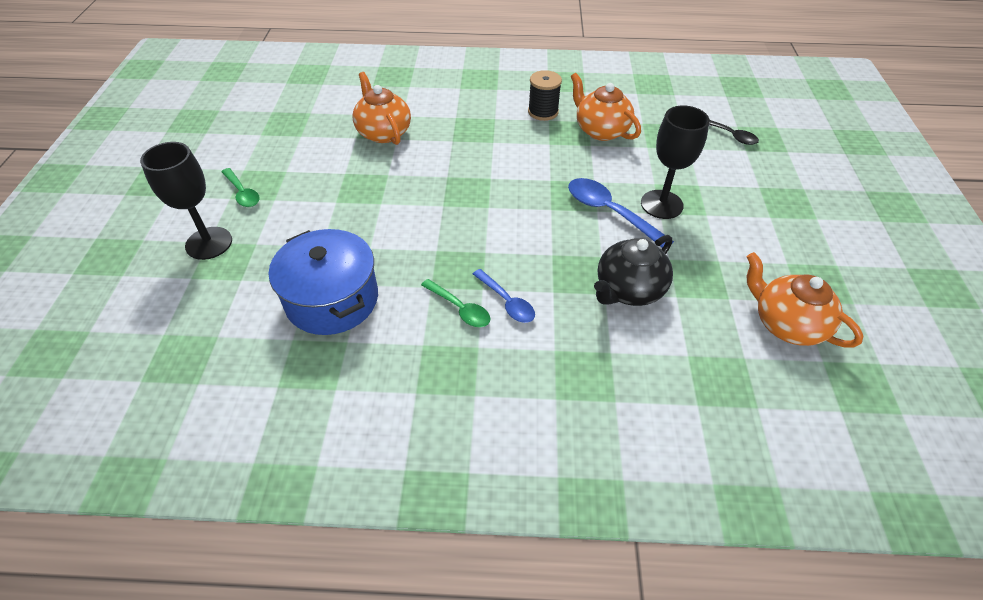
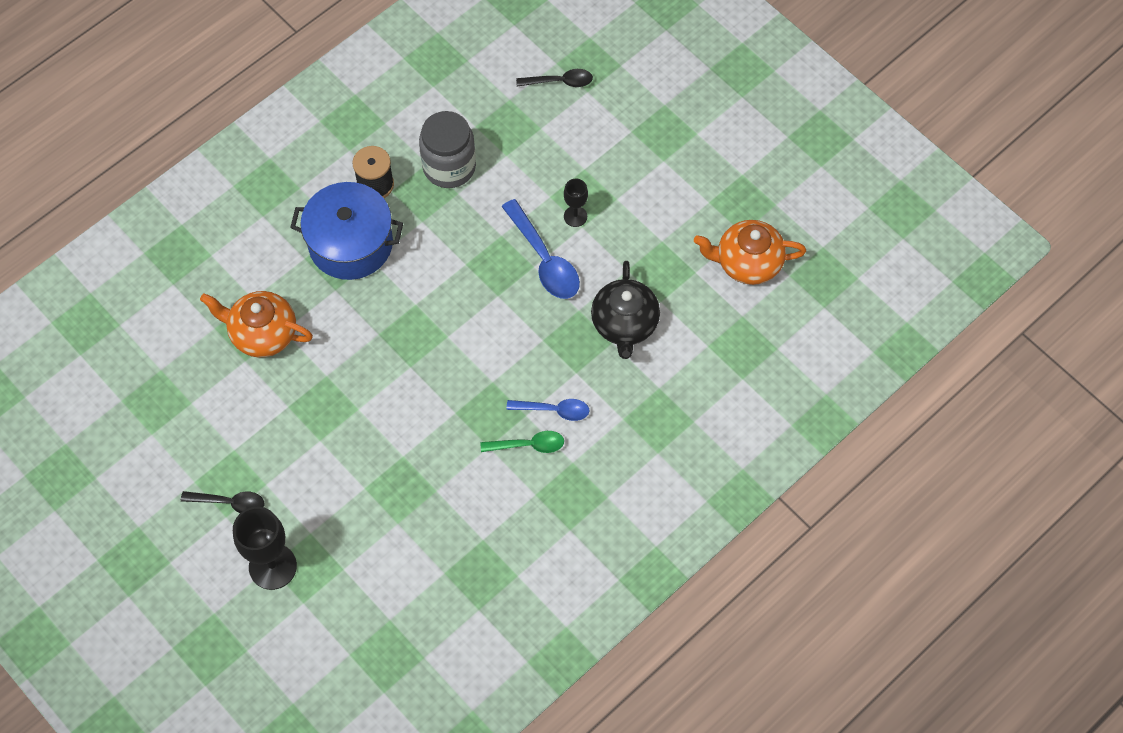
camera: 45 degrees left, 15 degrees up
(242, 193) = (230, 503): green spoon -> black spoon
(332, 299) = (431, 520): blue pot -> blue pot (350, 243)
(600, 130) = (449, 167): orange teapot -> grey jar
(609, 212) = (544, 259): blue spoon -> blue spoon turned 120 degrees counterclockwise
(661, 204) = (575, 216): black goblet -> black goblet, size x0.54

